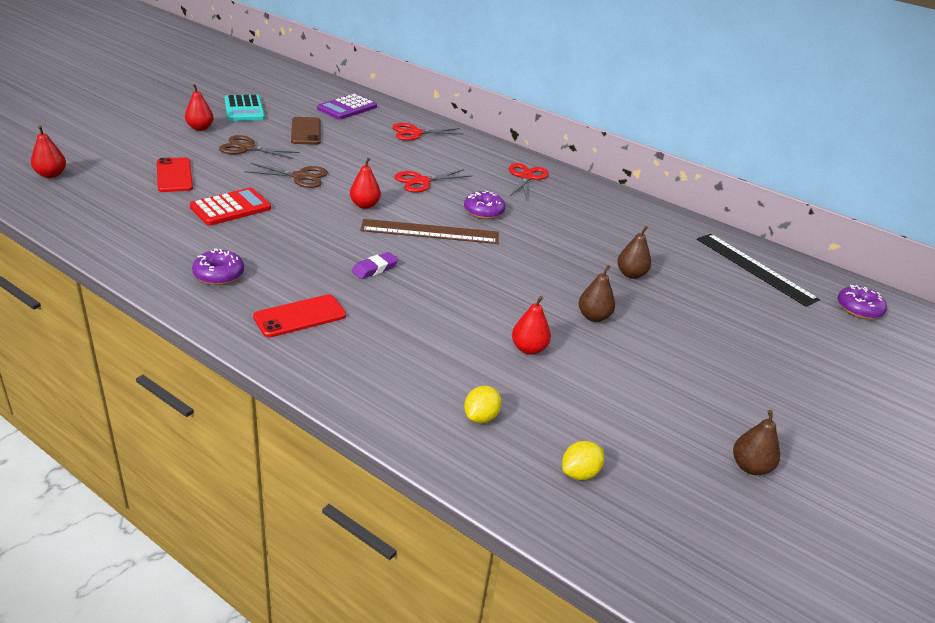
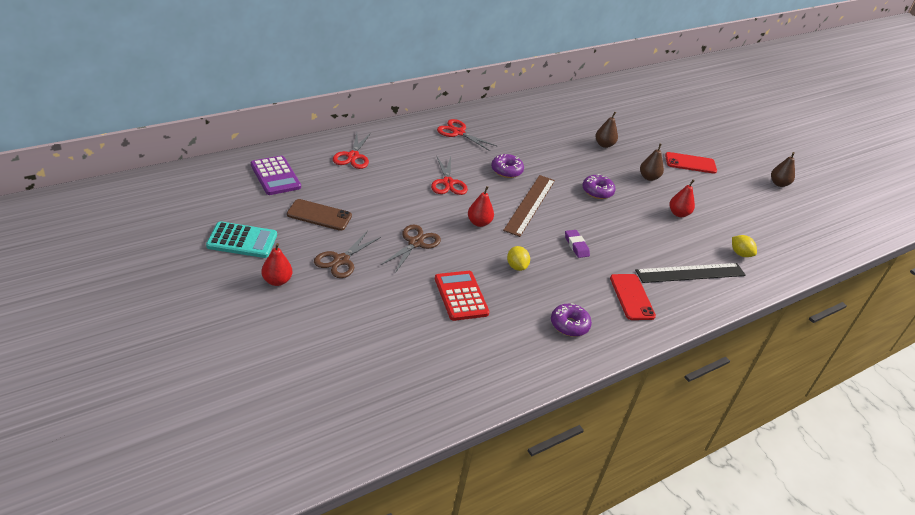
camera: 70 degrees left, 5 degrees up
(51, 175) = (347, 407): red pear -> none
(174, 175) = (383, 318): red phone -> red phone (690, 163)
(580, 473) = (784, 237): yellow lemon -> yellow lemon (516, 266)
(755, 268) = (605, 99): black ruler -> black ruler (690, 273)
(858, 309) = (652, 88): purple donut -> purple donut (597, 191)

